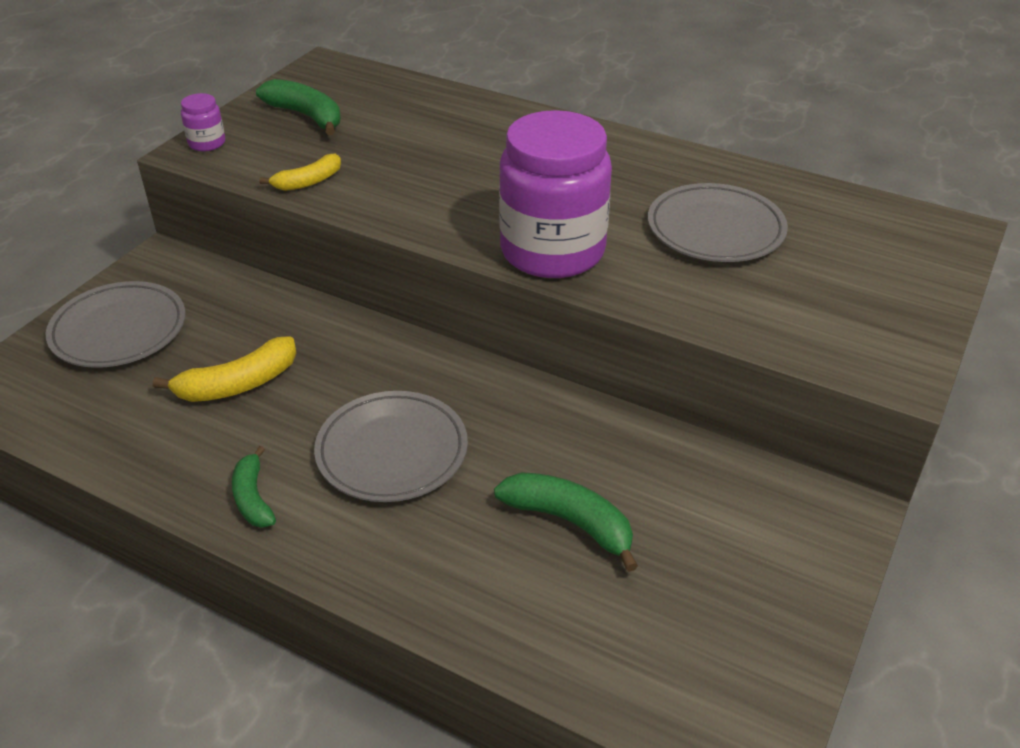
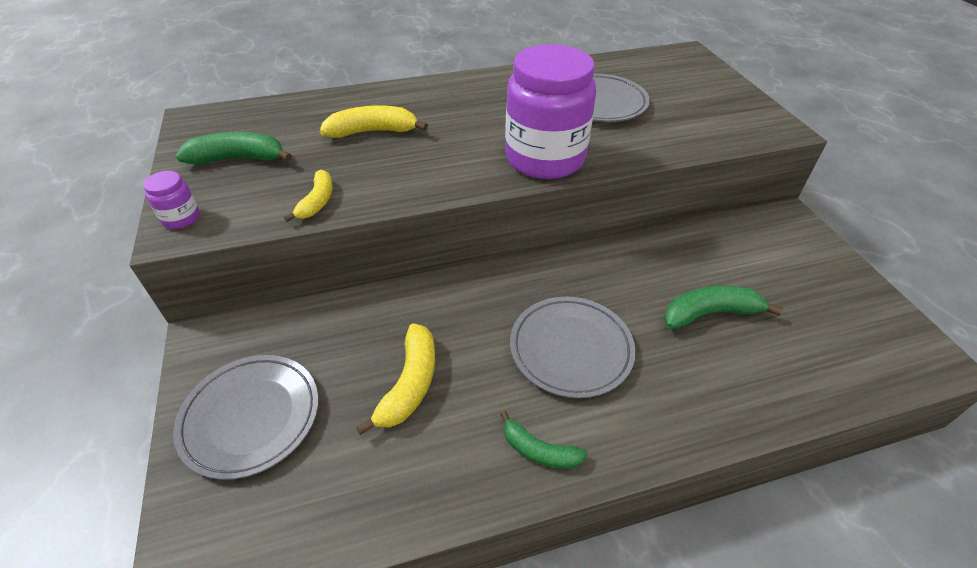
camera: 45 degrees left, 5 degrees up
(441, 145) = (373, 131): none -> yellow banana

